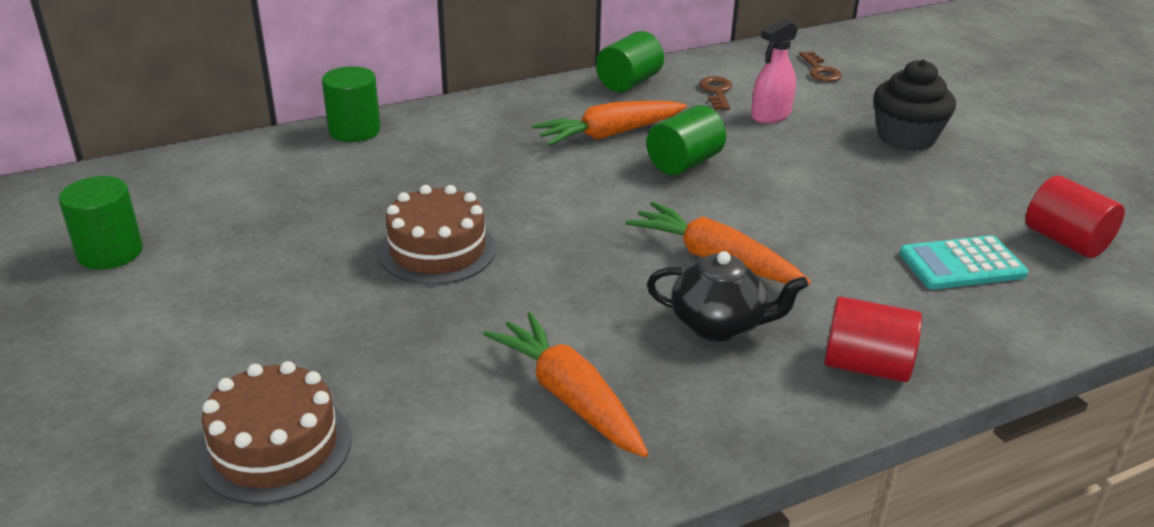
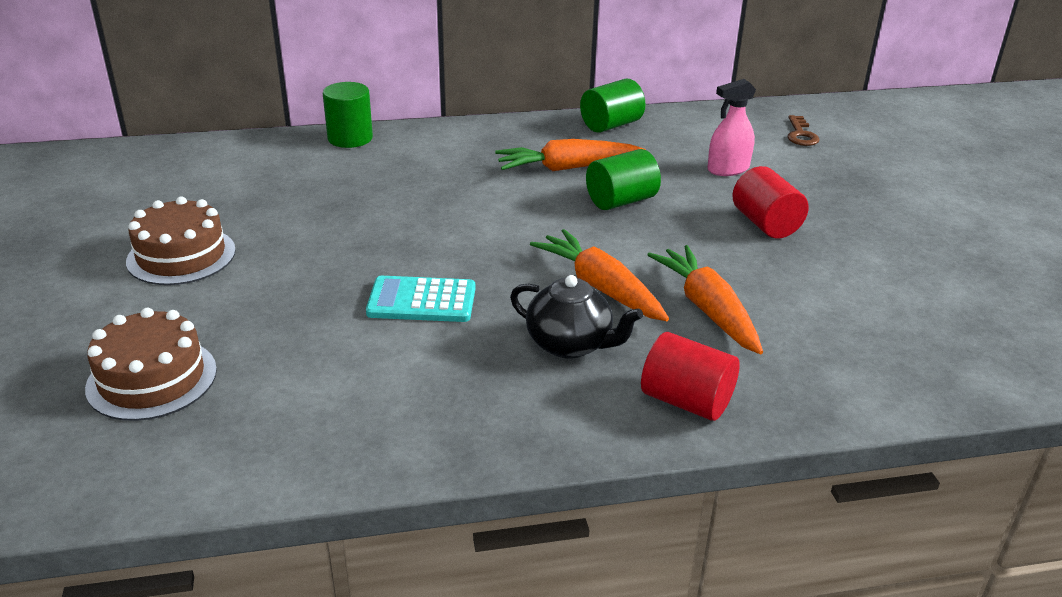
camera: 15 degrees right, 0 degrees up
(110, 252) = (109, 210): green cylinder -> none
(437, 250) = (364, 245): brown cake -> brown cake (181, 256)
(569, 397) = (406, 381): orange carrot -> orange carrot (708, 309)
(717, 92) = (688, 142): brown key -> none
(906, 137) = (850, 205): black cupcake -> none
(962, 264) = (836, 327): turquoise calculator -> turquoise calculator (421, 301)
(1065, 241) = (957, 322): red cylinder -> red cylinder (765, 224)

